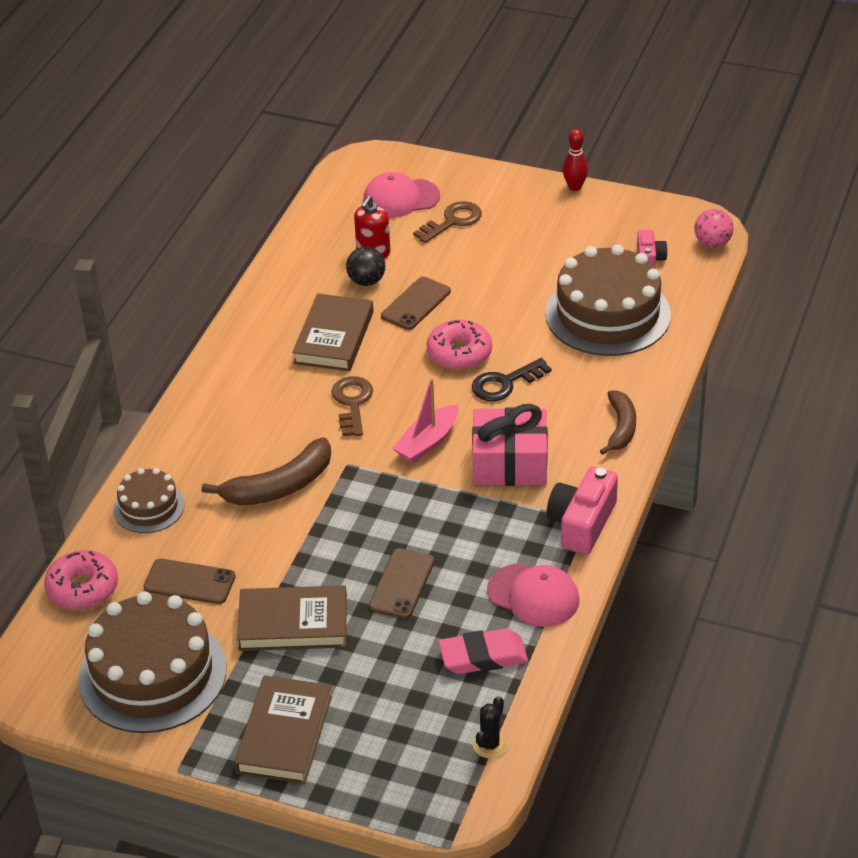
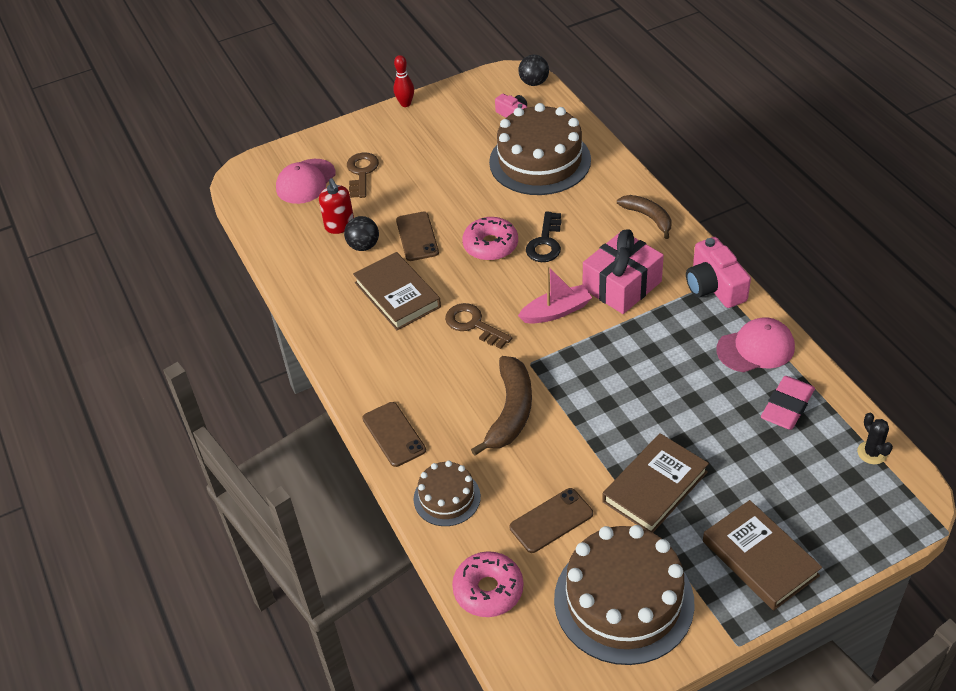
camera: 45 degrees left, 5 degrees up
(402, 584) = (677, 406): brown phone -> brown phone (393, 434)
(427, 442) = (556, 311): pink boat -> pink boat turned 105 degrees counterclockwise
(712, 243) = (534, 82): pink ball -> black ball

